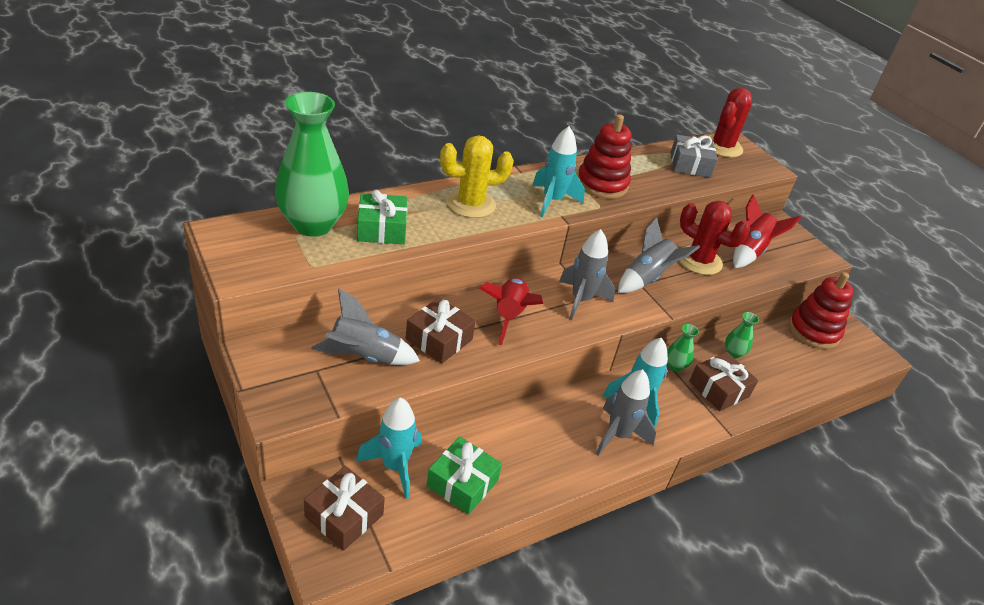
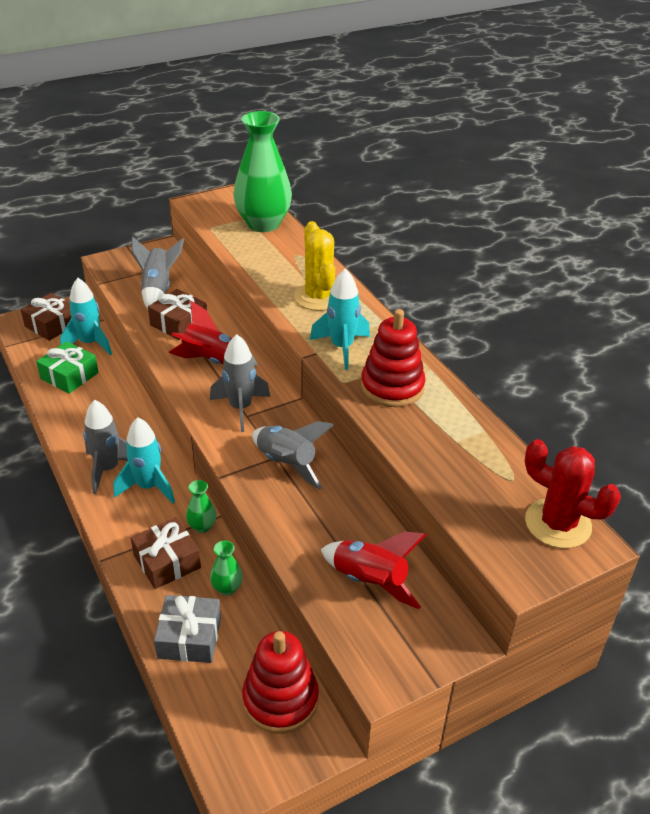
camera: 95 degrees right, 0 degrees up
(382, 229) = (265, 253): green gift -> none
(690, 165) = (480, 476): grey gift -> grey gift (189, 637)
(699, 261) = (333, 518): red cactus -> none

